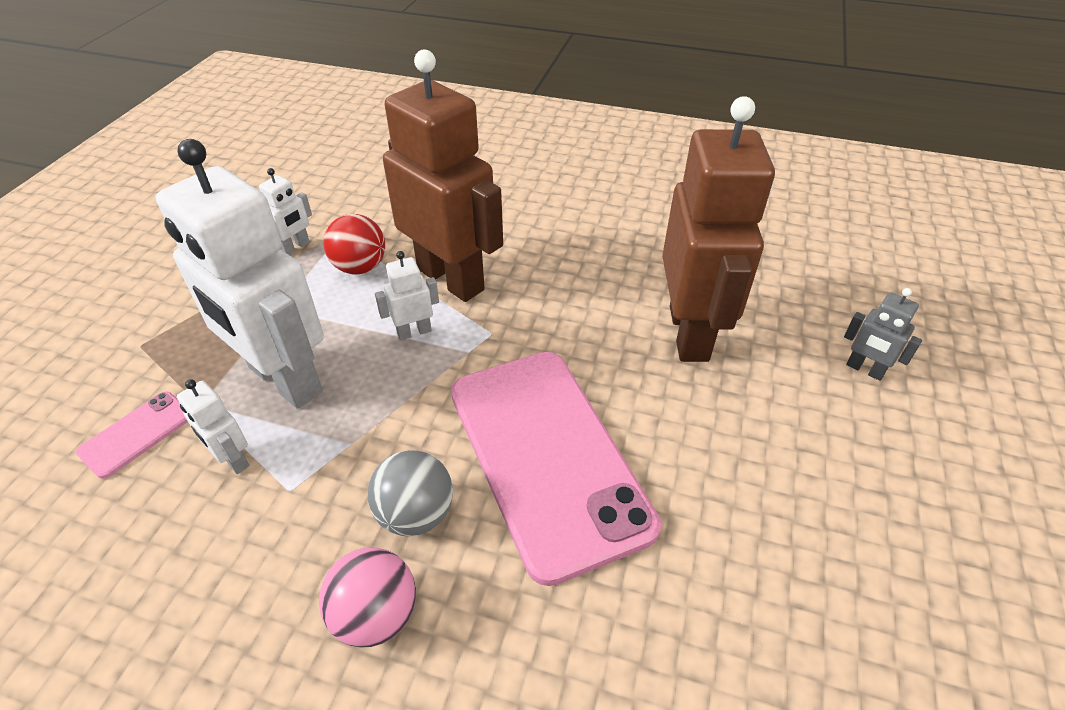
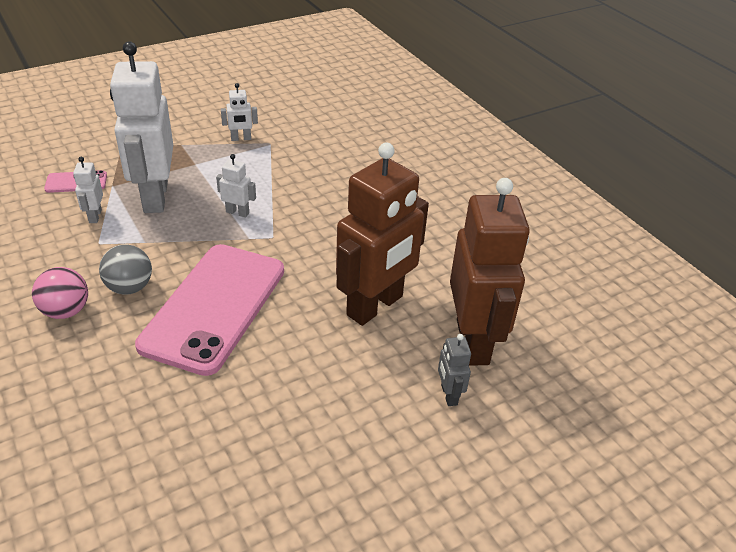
camera: 40 degrees right, 5 degrees down
(360, 267) = (257, 166): red ball -> none
(451, 279) = (292, 199): brown robot -> brown robot (473, 342)

